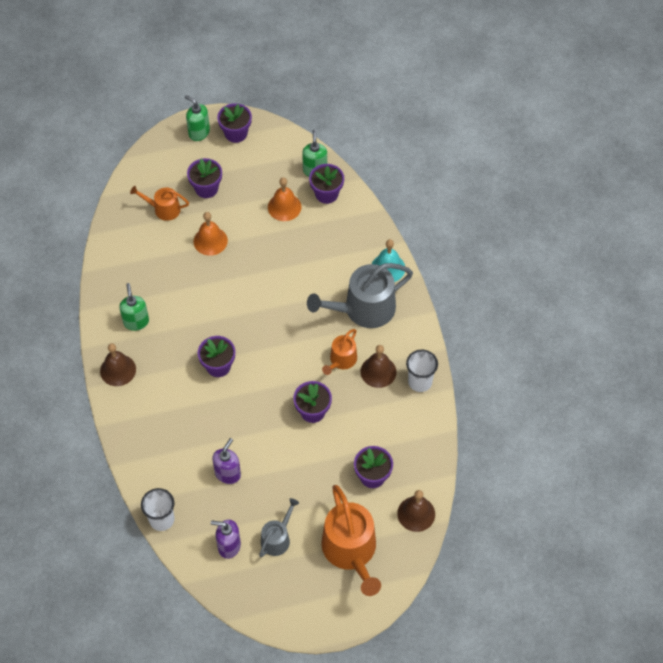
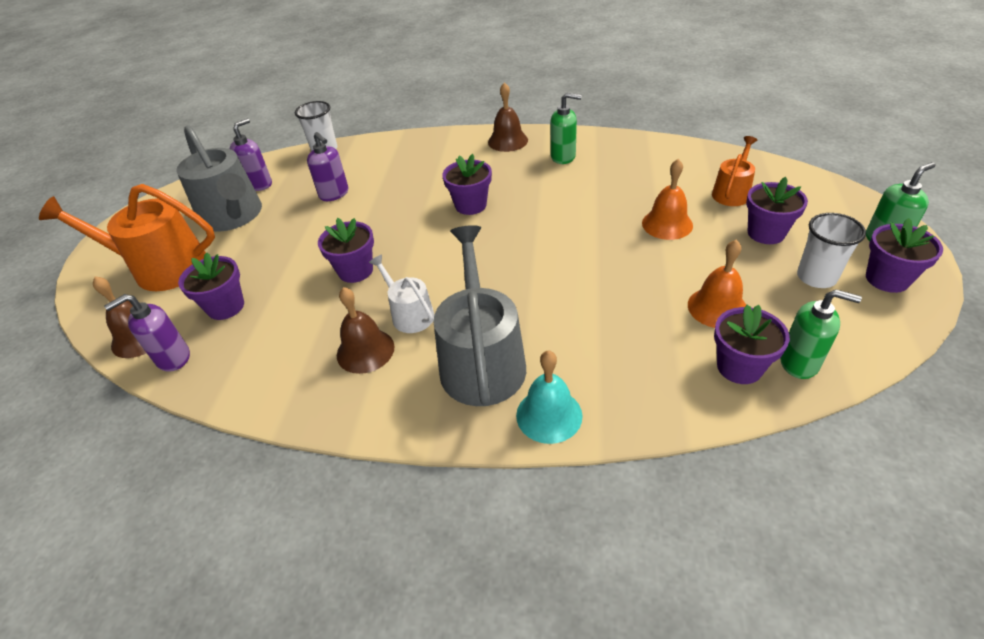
camera: 115 degrees right, 15 degrees down
(277, 538) = (233, 216): grey watering can -> grey watering can, size x1.88
(341, 360) = (409, 314): orange watering can -> white watering can
(420, 382) = (313, 397): white cup -> white cup (816, 277)
(423, 479) = (173, 358): none -> purple soap dispenser

